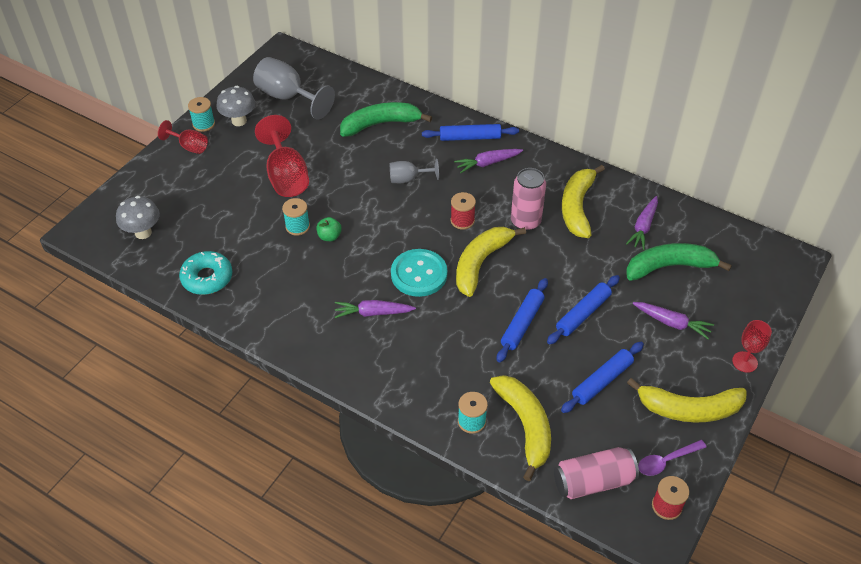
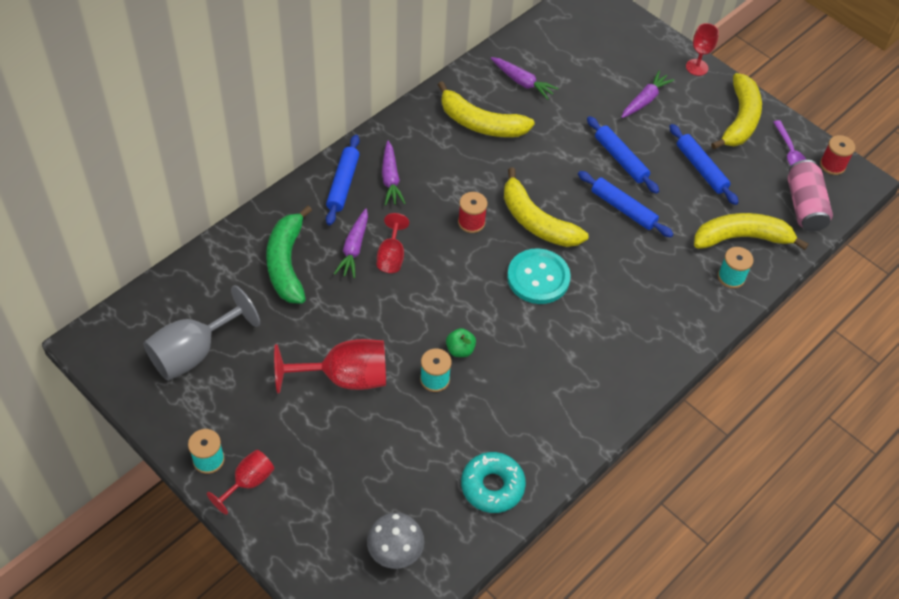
camera: 80 degrees left, 5 degrees up
(239, 121) = (219, 416): grey mushroom -> none
(373, 313) = (582, 329): purple carrot -> purple carrot (354, 248)
(408, 179) = (391, 256): grey goblet -> red goblet
(525, 222) = (488, 170): pink can -> none
(669, 267) = (578, 80): green banana -> none

